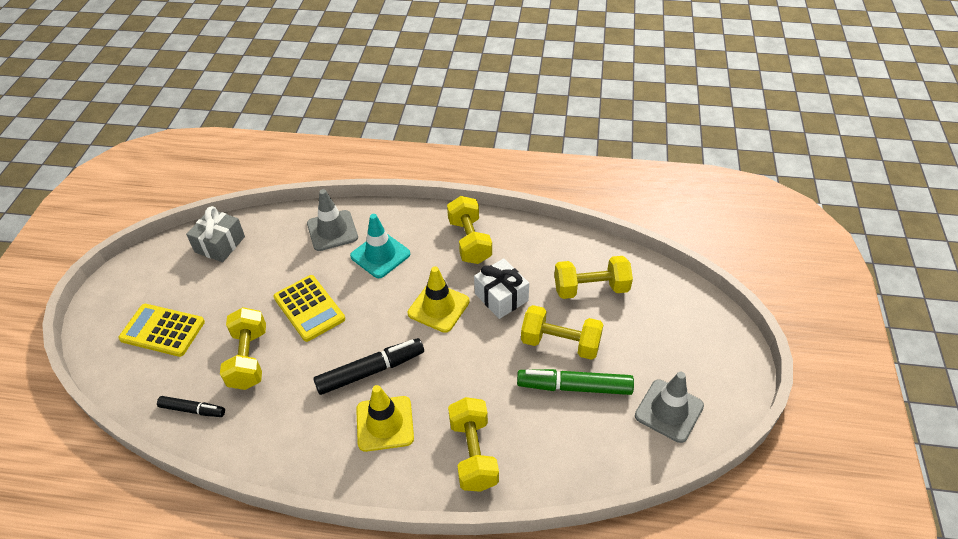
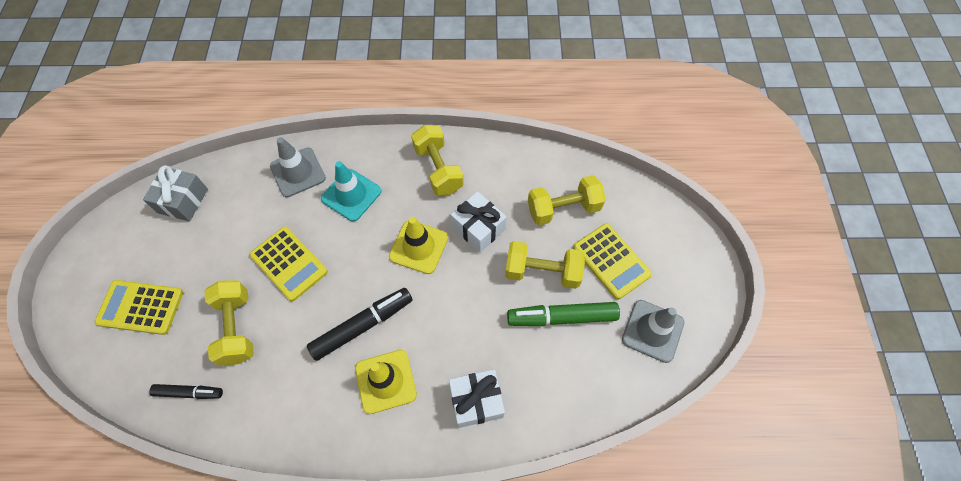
camera: 10 degrees left, 15 degrees up
(473, 453) = (476, 401): yellow dumbbell -> white gift
(634, 341) = (611, 261): none -> yellow calculator

